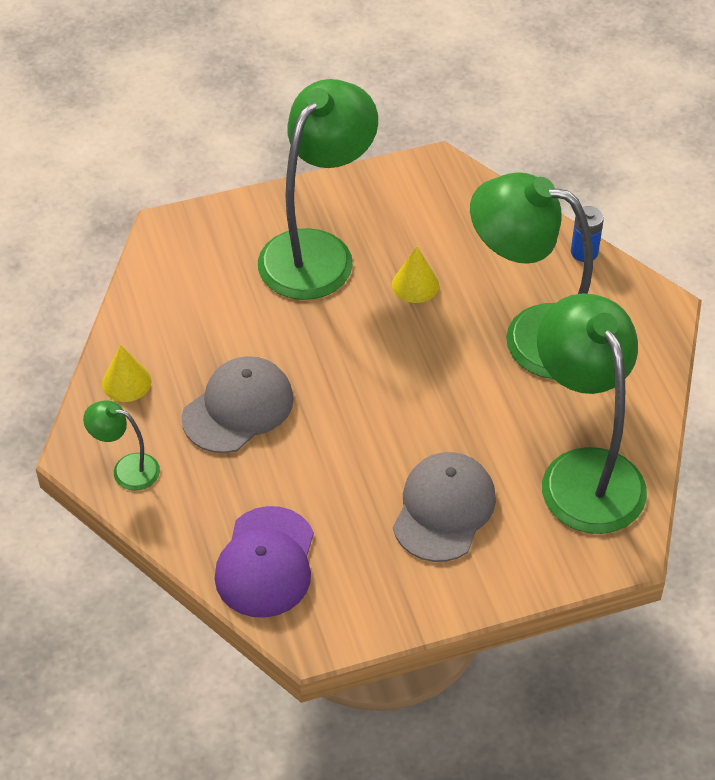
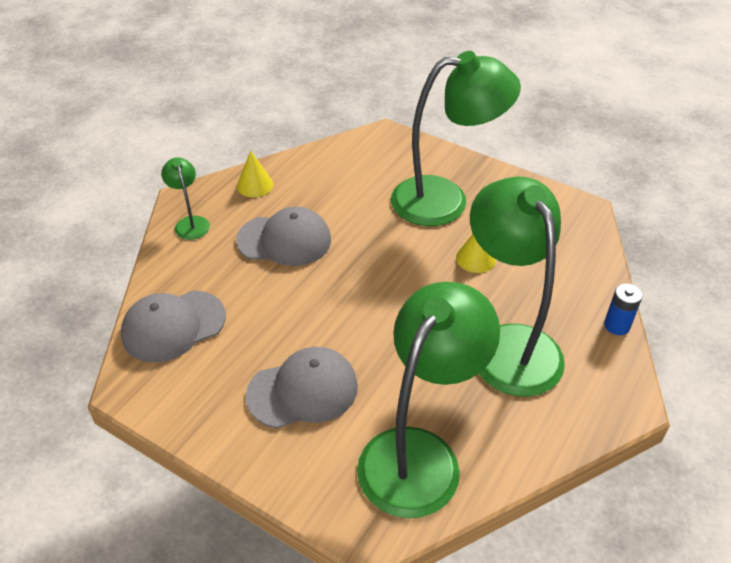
camera: 50 degrees right, 5 degrees down
(266, 562) = (173, 326): purple cap -> grey cap

